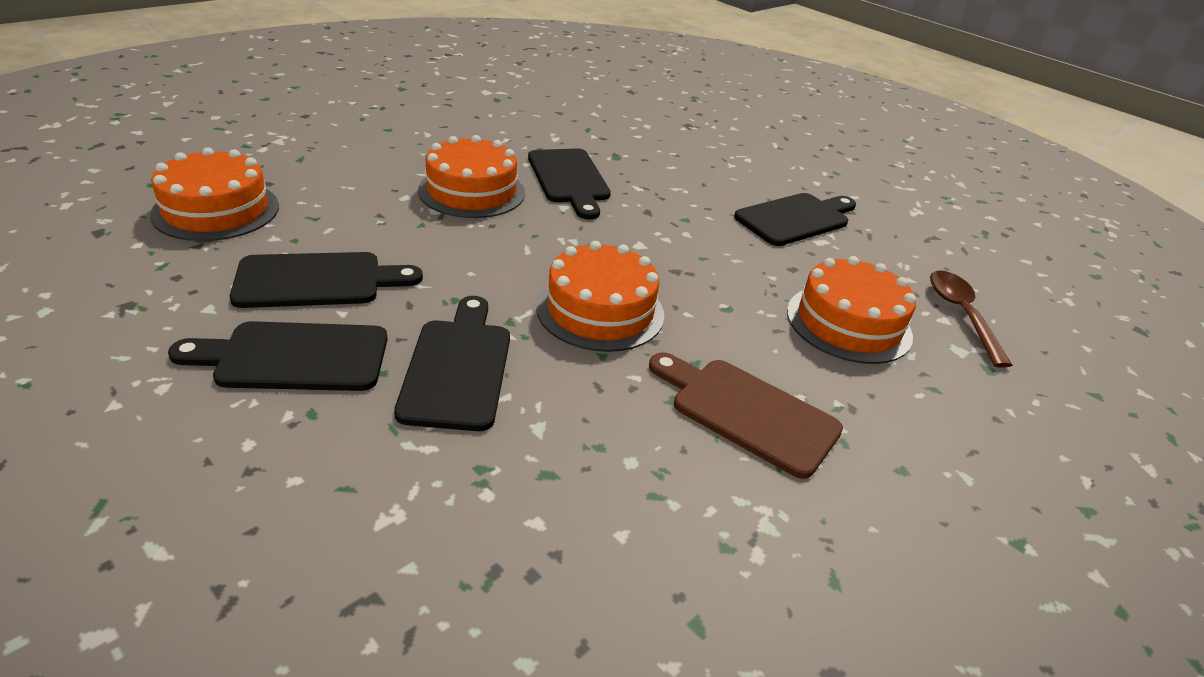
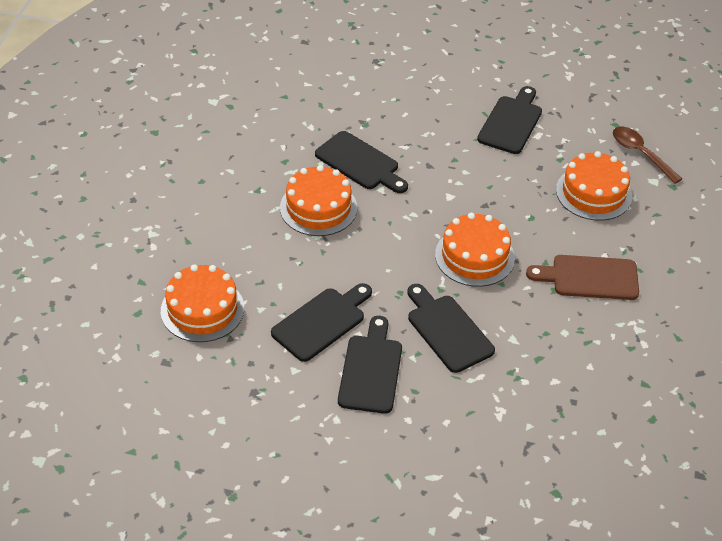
camera: 30 degrees left, 10 degrees up
(294, 357) = (371, 370): black cutting board -> black cutting board turned 135 degrees clockwise

